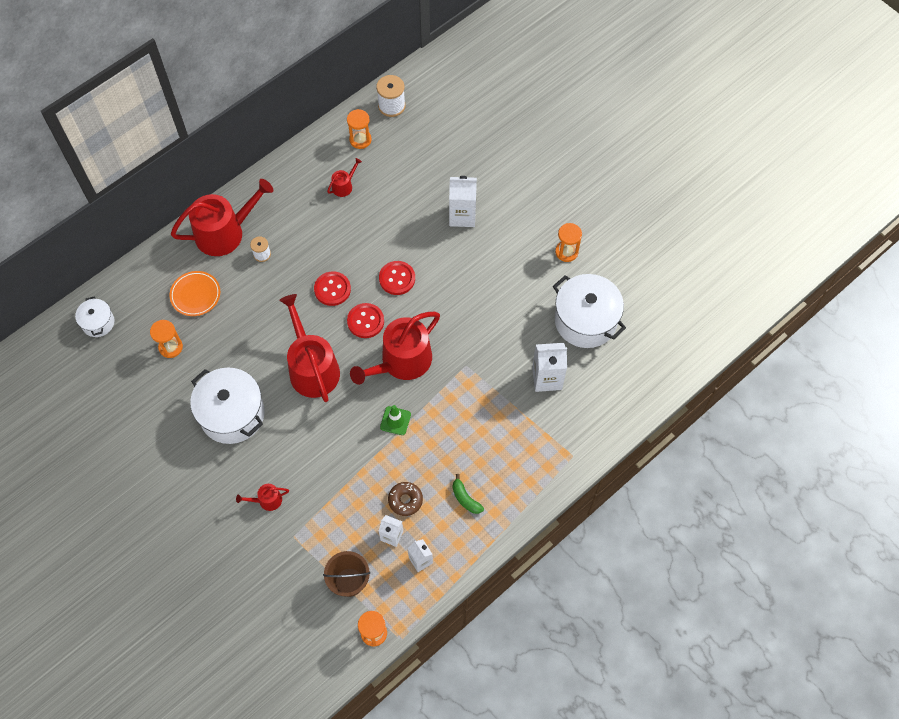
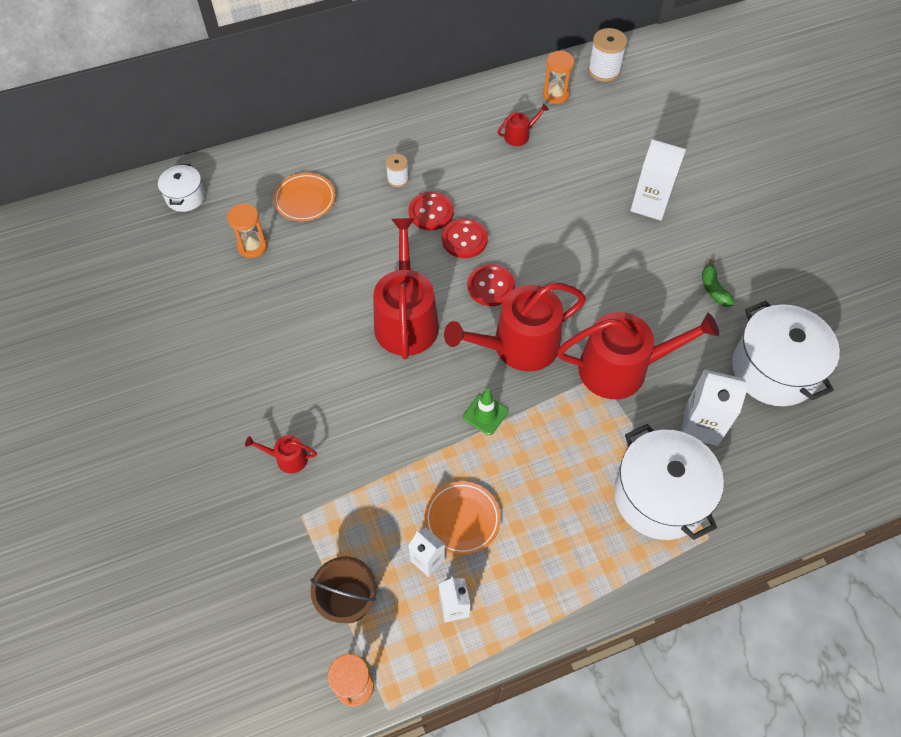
camera: 20 degrees right, 5 degrees down
(225, 232) = (366, 145): red watering can -> red watering can (621, 368)
(232, 414) = (289, 342): white pot -> white pot (659, 496)
(397, 278) = (546, 250): red button -> red button (431, 212)
(405, 500) = (462, 519): brown donut -> orange plate
(465, 498) = (543, 544): green banana -> green banana (714, 289)
(566, 252) = (770, 281): orange hourglass -> none

